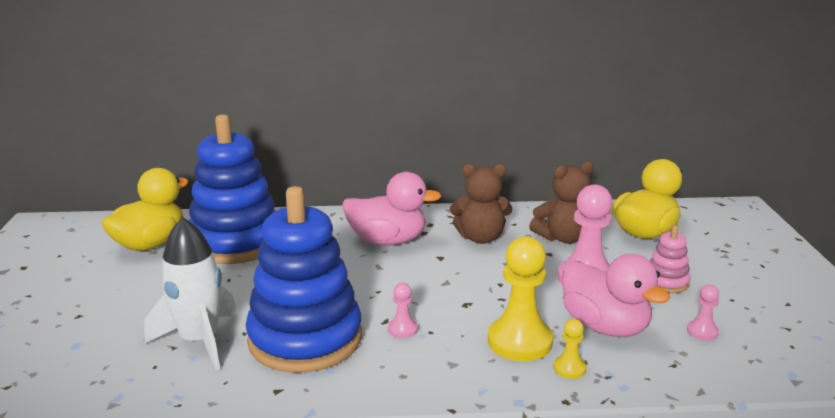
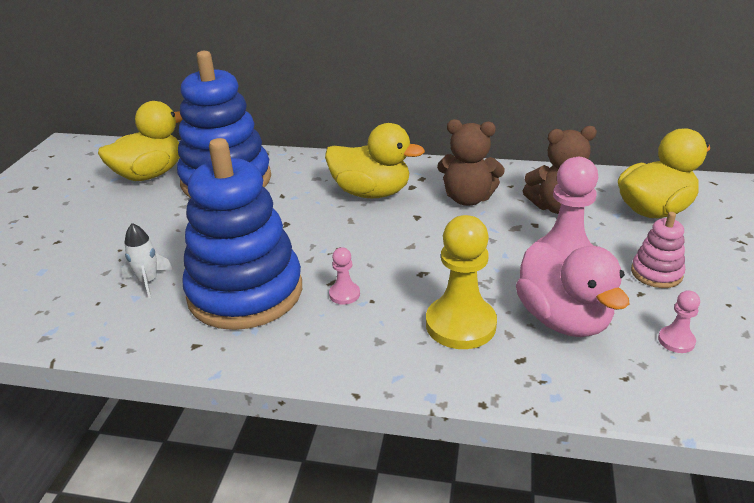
camera: 15 degrees right, 10 degrees up
(200, 341) = (148, 281): white rocket -> white rocket, size x0.52
(387, 241) = (371, 193): pink duck -> yellow duck
(569, 368) = (502, 365): yellow pawn -> none

